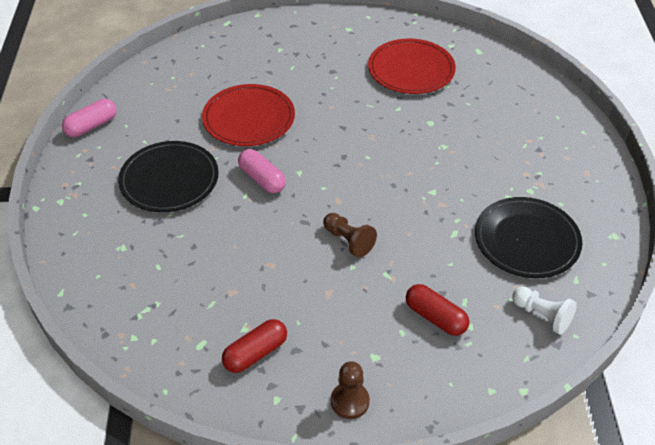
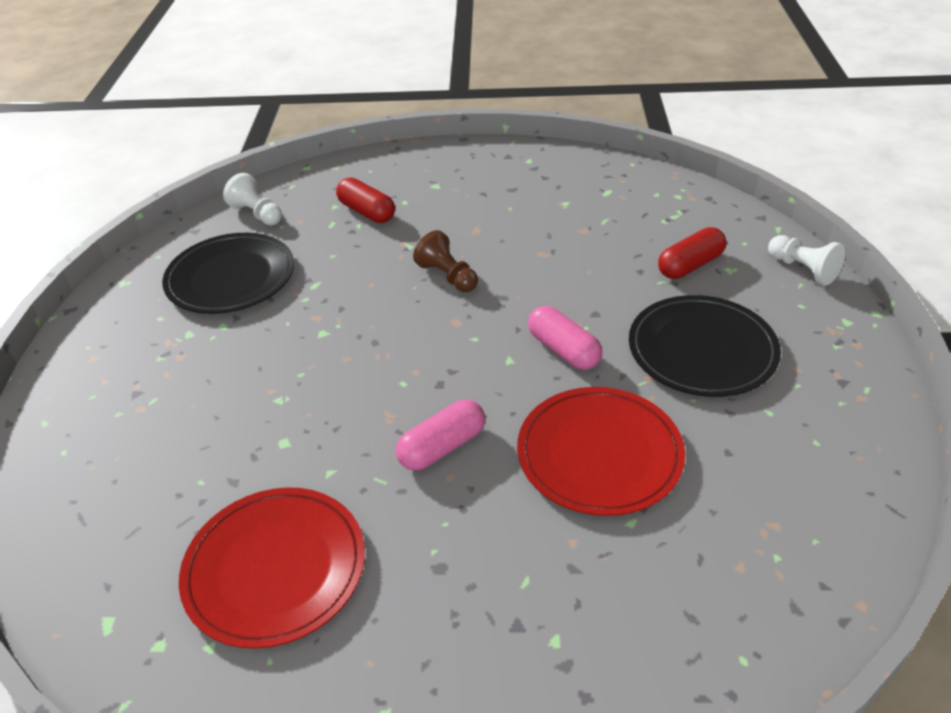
camera: 175 degrees left, 5 degrees down
(65, 247) = (802, 269): none -> white pawn
(91, 126) = (878, 441): pink capsule -> pink capsule (442, 447)
(255, 353) = (551, 186): red capsule -> red capsule (690, 265)
(350, 401) = (463, 160): brown pawn -> none

